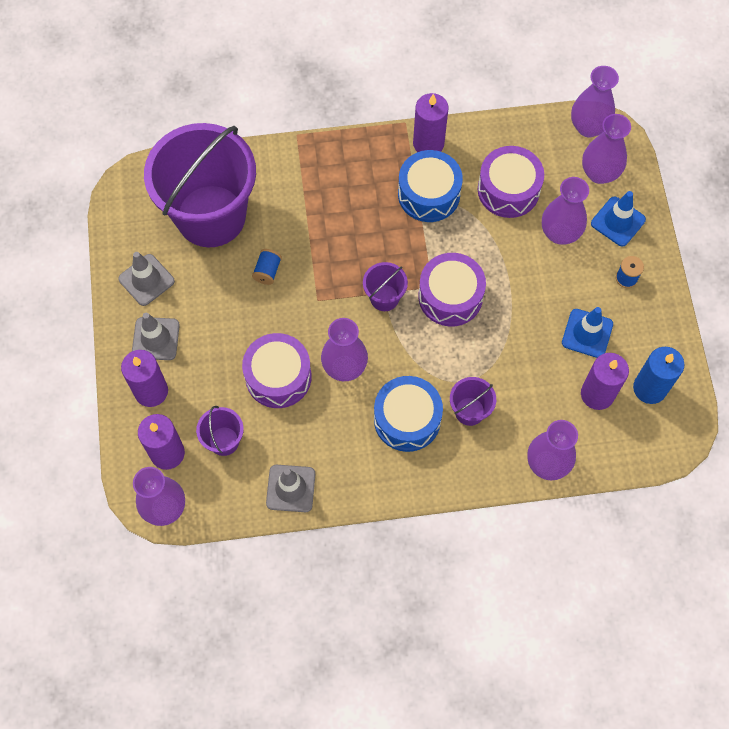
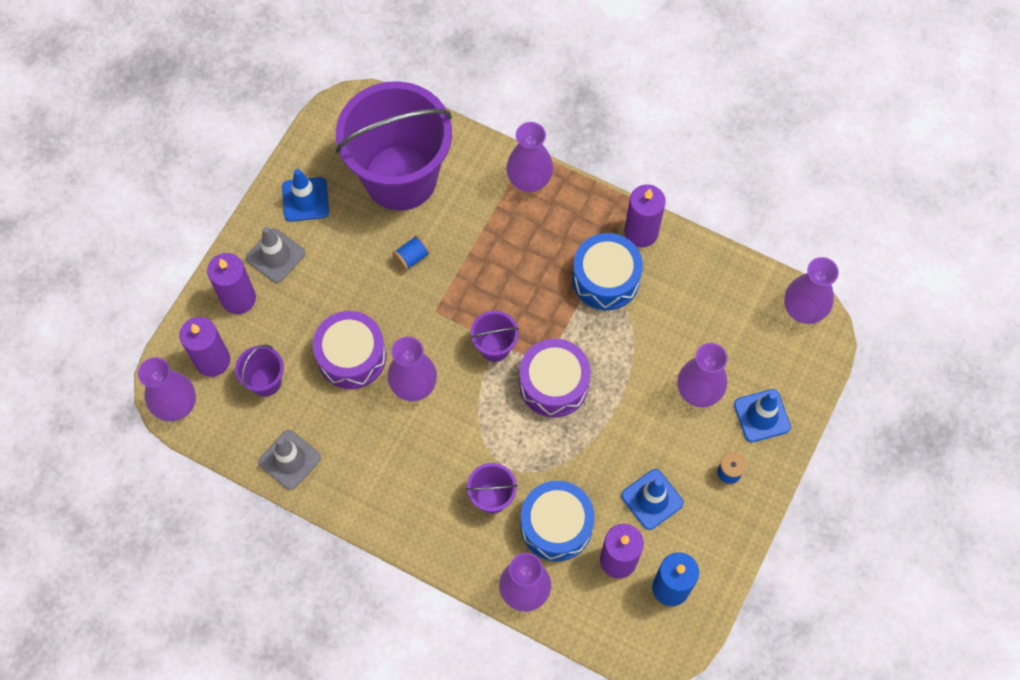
camera: 35 degrees right, 0 degrees up
(146, 280) = (305, 199): grey traffic cone -> blue traffic cone
(407, 419) = (432, 467): blue drum -> blue drum (556, 525)
(508, 190) = (681, 321): purple drum -> none
(599, 173) = (780, 359): purple vase -> purple vase (529, 180)

